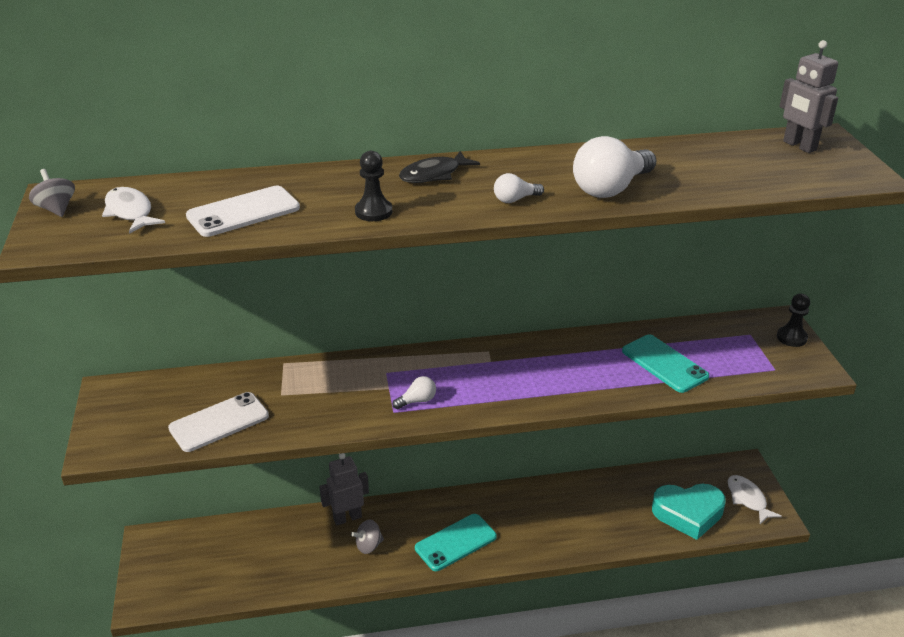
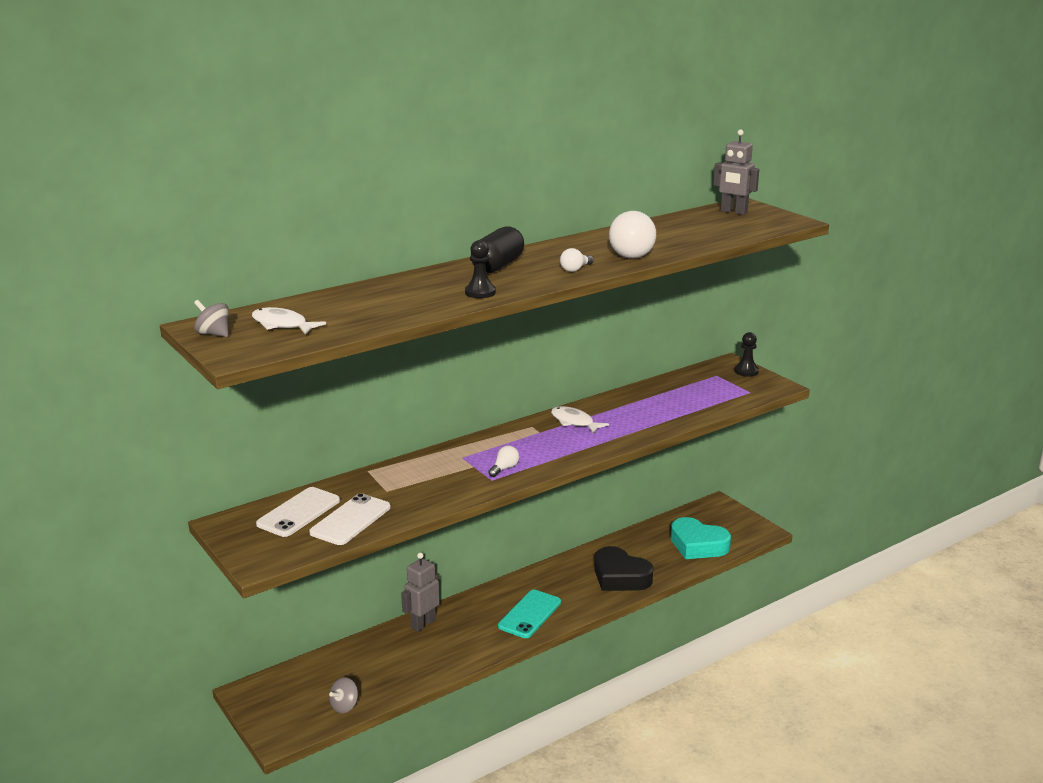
camera: 25 degrees left, 10 degrees down
(243, 212) = (378, 309): white phone -> white phone (299, 512)
(368, 546) = (457, 637): grey spinning top -> grey spinning top (344, 706)
(434, 175) = (498, 265): black fish -> black capsule
(577, 527) = (620, 576): none -> black heart
(664, 364) = (671, 405): turquoise phone -> none
(688, 513) = (698, 545): turquoise heart -> turquoise heart turned 60 degrees clockwise
(747, 499) = (734, 524): white fish -> white fish (574, 422)

